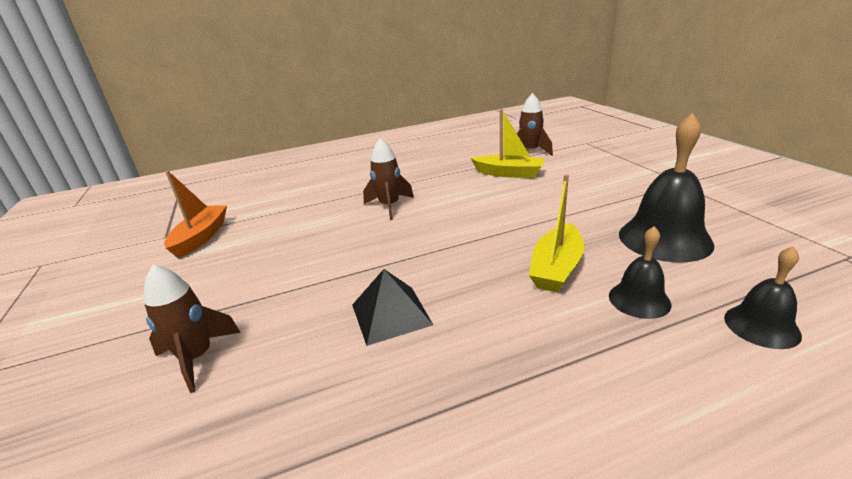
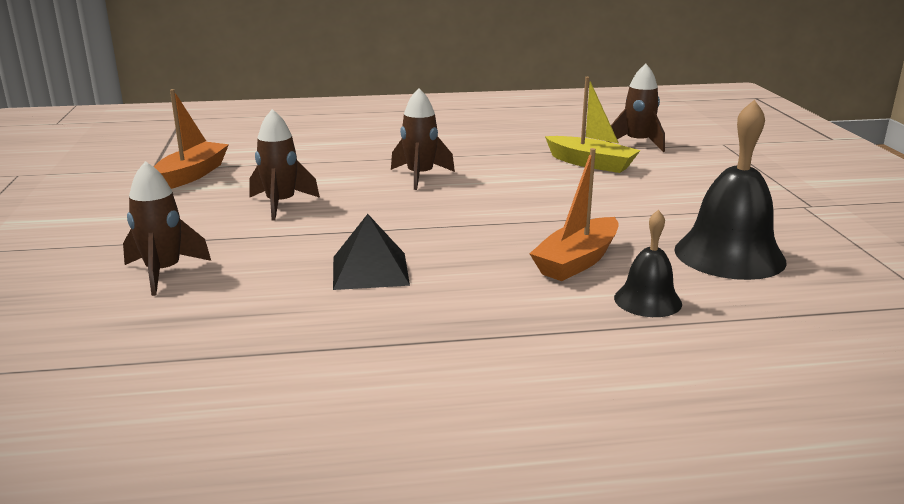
camera: 10 degrees right, 5 degrees down
(286, 254) = (281, 204): none -> brown rocket
(556, 268) = (577, 261): yellow boat -> orange boat
(761, 326) = (762, 341): black bell -> none

